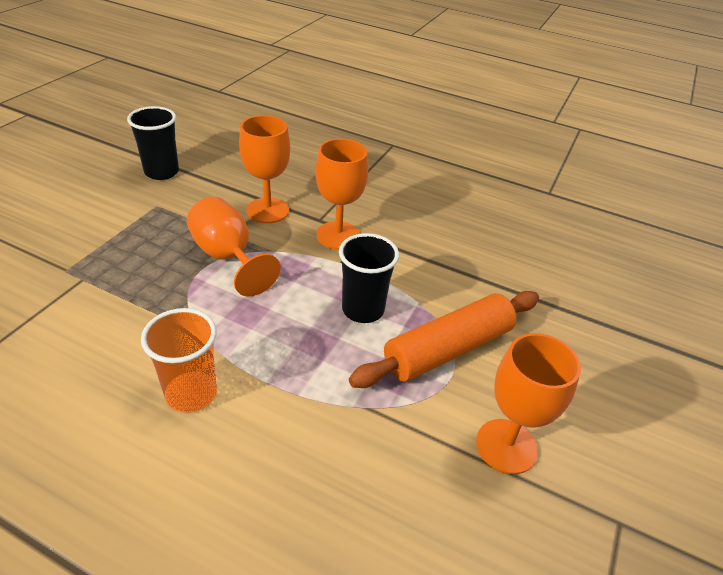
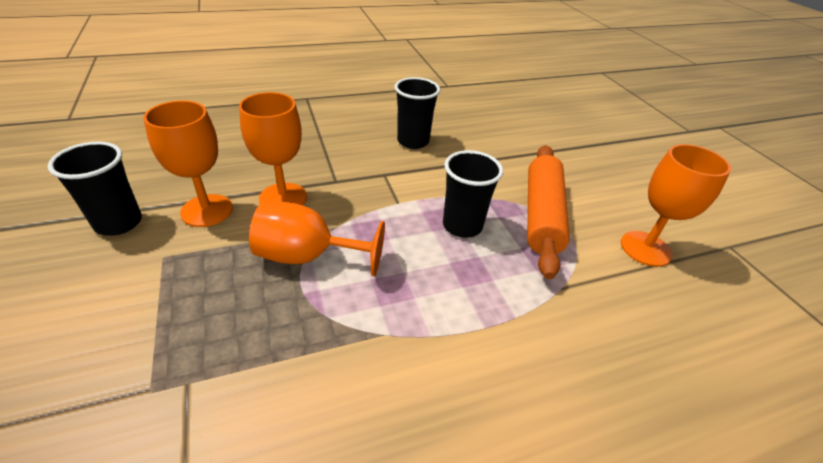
camera: 45 degrees left, 0 degrees up
(191, 394) = (451, 387): orange cup -> none
(338, 235) = (367, 184): orange goblet -> orange goblet (207, 210)
(429, 224) = (413, 141): none -> black cup

